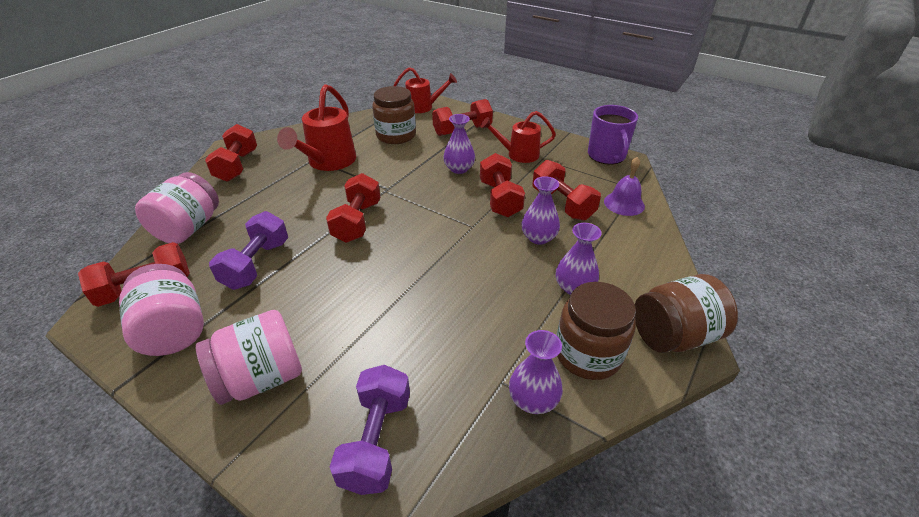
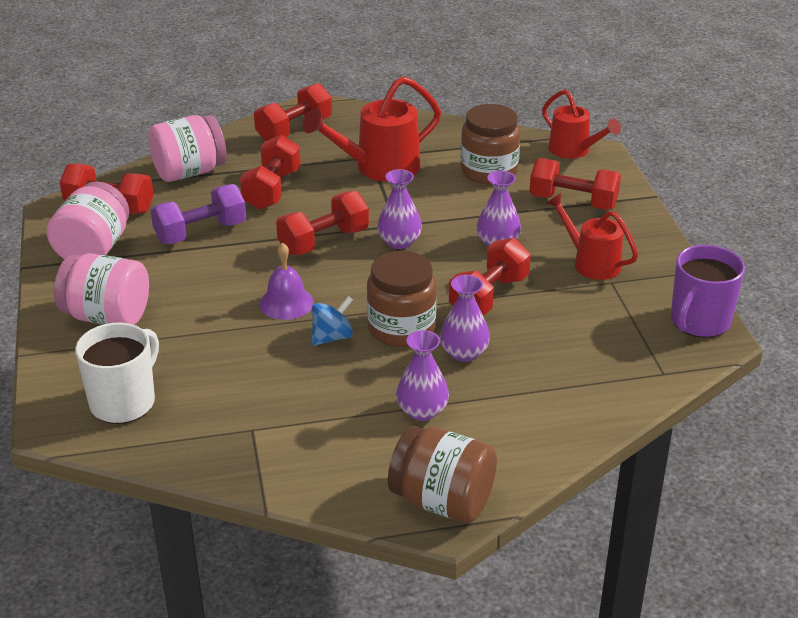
camera: 45 degrees right, 5 degrees down
(376, 440) = (124, 402): purple dumbbell -> white mug
(453, 278) = (332, 337): none -> blue spinning top
(533, 399) = (255, 455): purple vase -> purple vase (399, 242)
(562, 204) = (545, 339): red dumbbell -> red dumbbell (272, 190)
(588, 354) = (346, 460): brown jar -> brown jar (401, 328)
(624, 203) = (617, 378): purple bell -> purple bell (286, 303)

